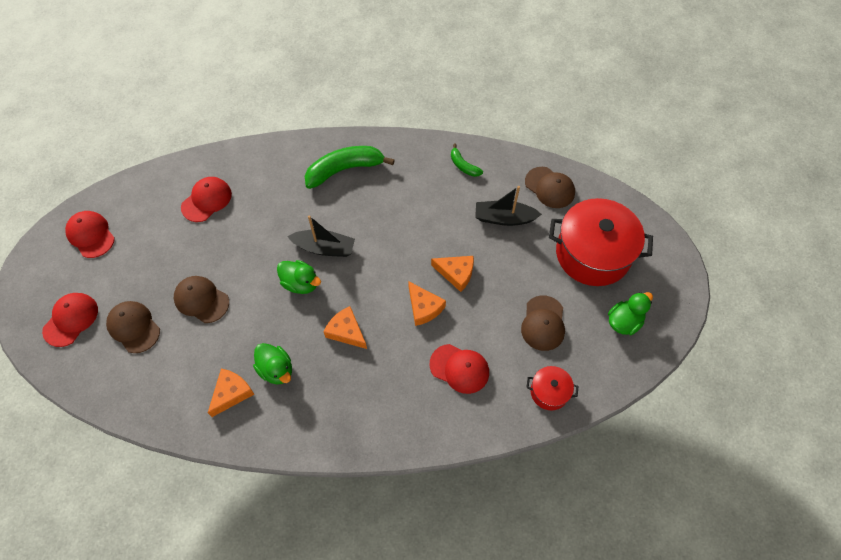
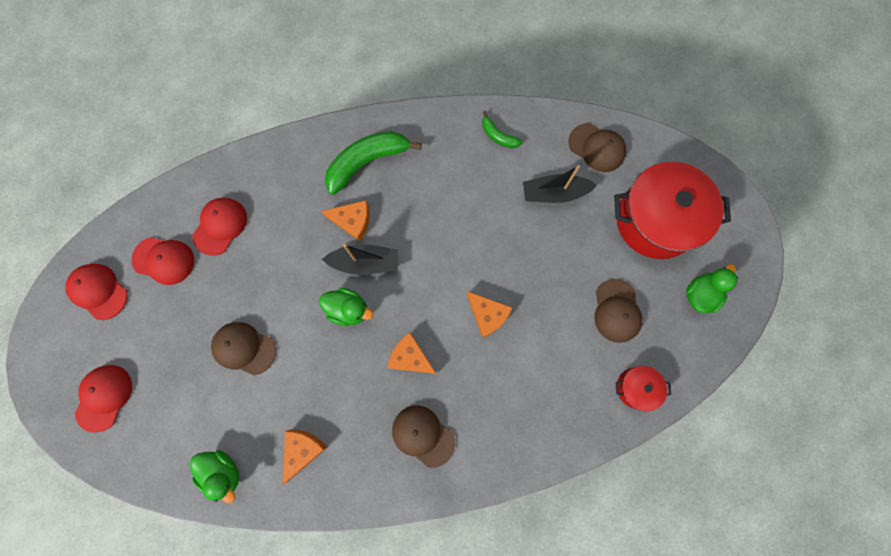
camera: 10 degrees left, 15 degrees up
(134, 327) = (177, 394): brown cap -> brown cap (423, 435)
(276, 370) = (345, 415): green duck -> green duck (223, 471)
(456, 273) = (514, 268): orange cheese -> orange cheese (352, 221)
(459, 368) = (538, 378): red cap -> red cap (164, 260)

